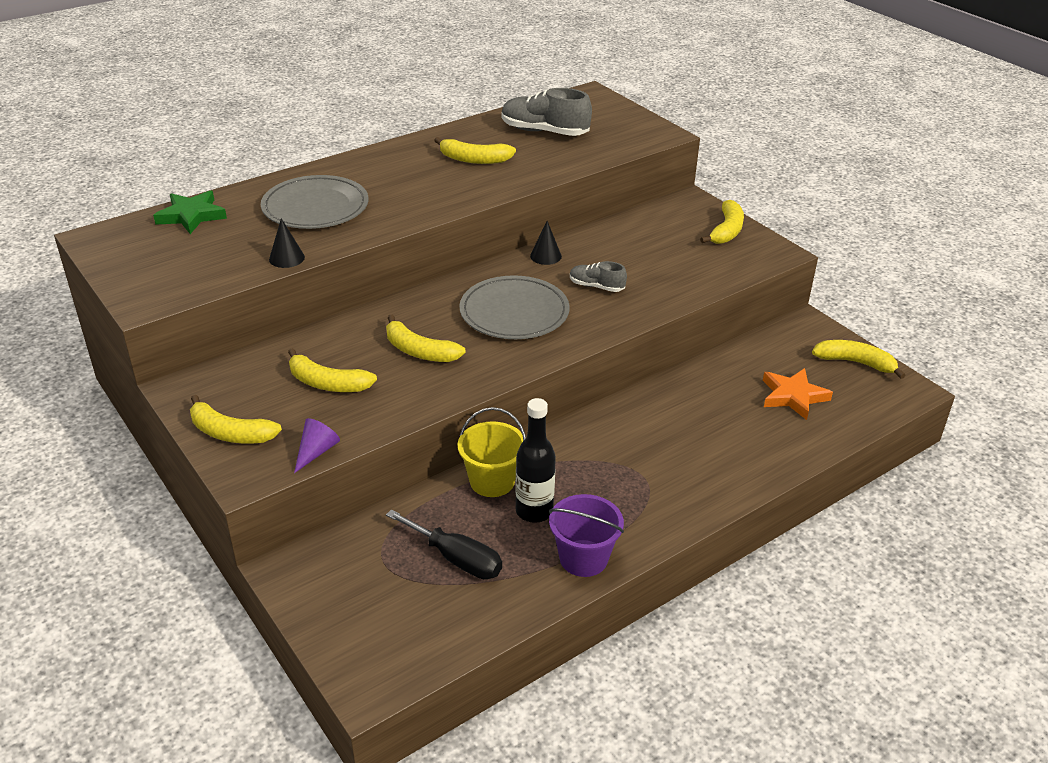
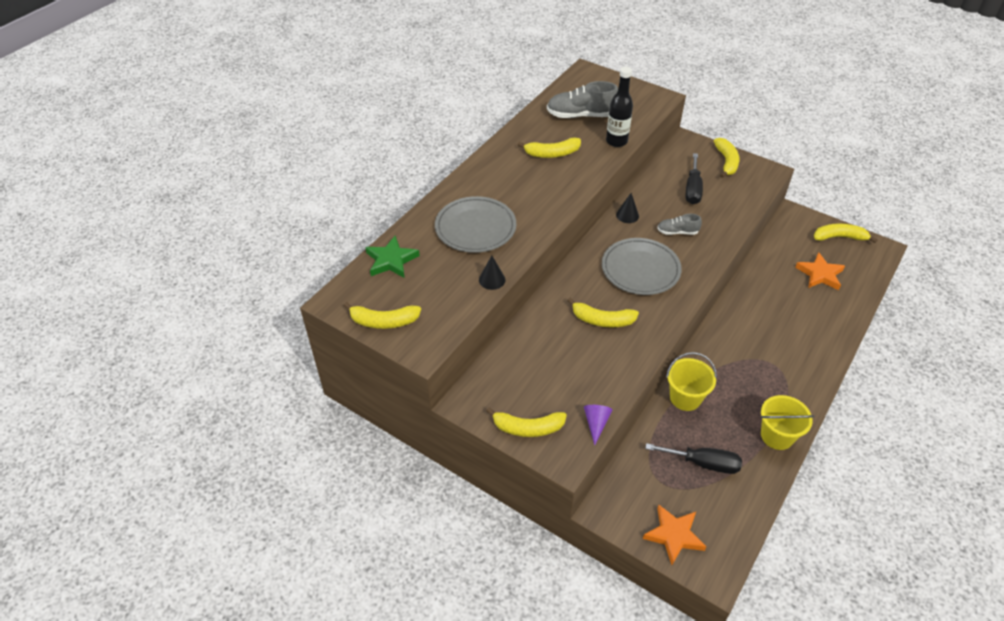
camera: 20 degrees left, 10 degrees up
(327, 383) = (562, 366): yellow banana -> yellow banana (384, 321)
(350, 625) = (674, 535): none -> orange star
(534, 511) = (725, 411): black bottle -> black bottle (616, 141)
(583, 558) = (777, 436): purple bucket -> yellow bucket
(655, 249) = (692, 189): none -> black screwdriver

